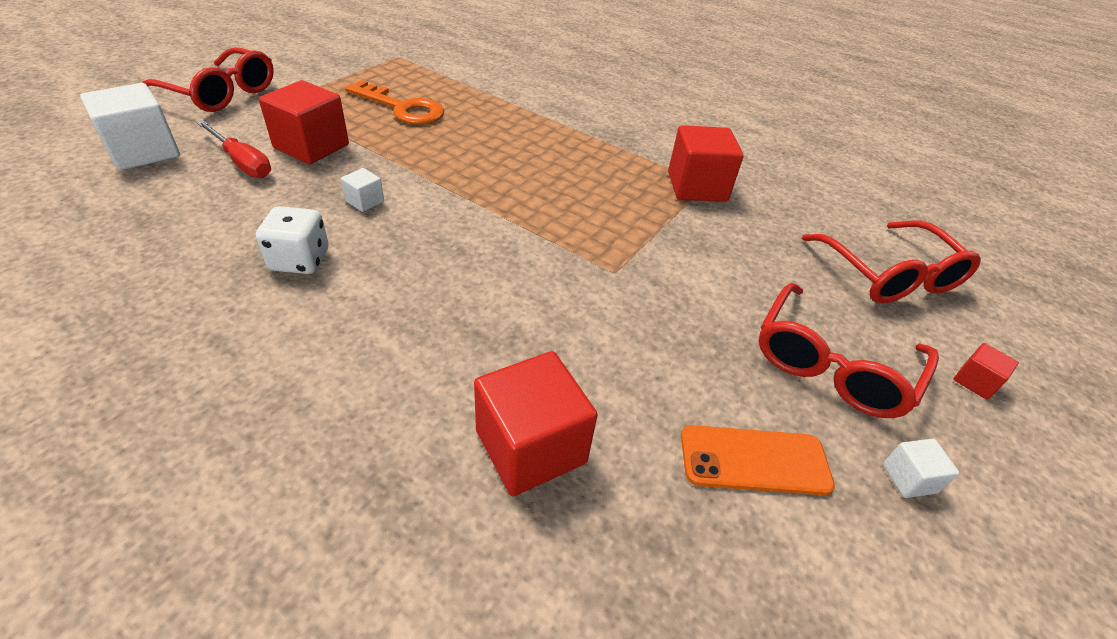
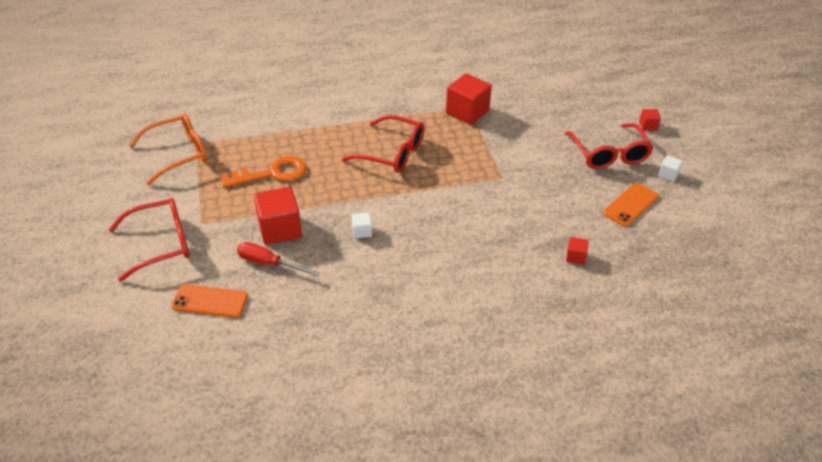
camera: 45 degrees left, 0 degrees up
(143, 152) = (210, 301): white cube -> orange phone
(242, 162) = (269, 263): red screwdriver -> red screwdriver turned 150 degrees counterclockwise
(300, 260) = (393, 275): white dice -> none
(371, 54) = (178, 154): none -> orange glasses
(530, 447) = (575, 257): red cube -> red cube, size x0.47
(889, 275) = (580, 101): red glasses -> red glasses (392, 153)

